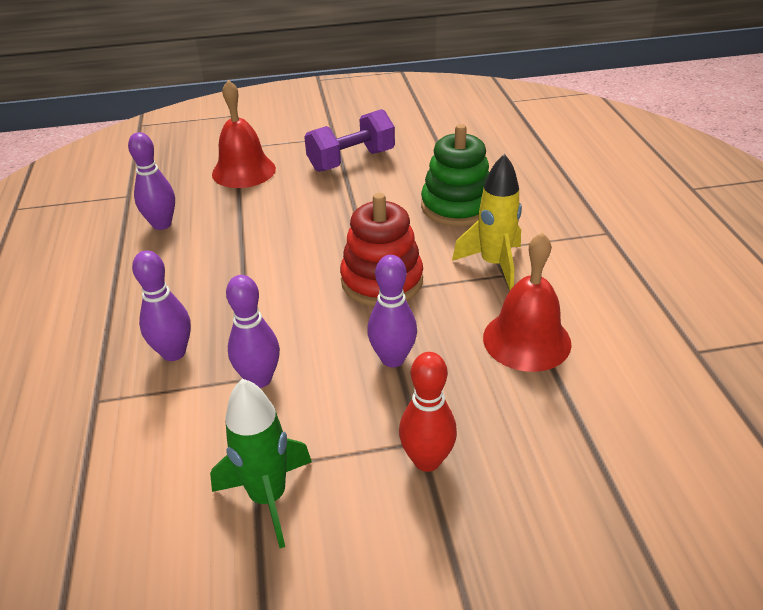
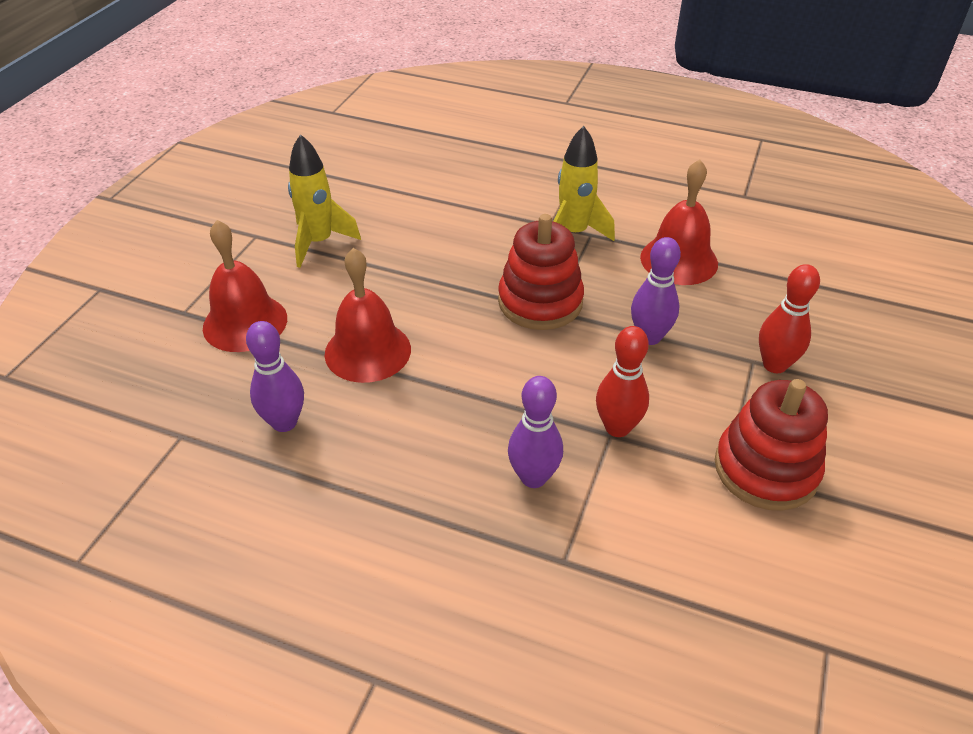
camera: 60 degrees left, 5 degrees up
(254, 226) = (368, 351): none -> red bell
(259, 379) = (617, 427): purple bowling pin -> red bowling pin
(268, 497) = (765, 469): green rocket -> red stacking toy
(351, 160) = (319, 242): purple dumbbell -> yellow rocket
(457, 206) = (471, 216): green stacking toy -> none

